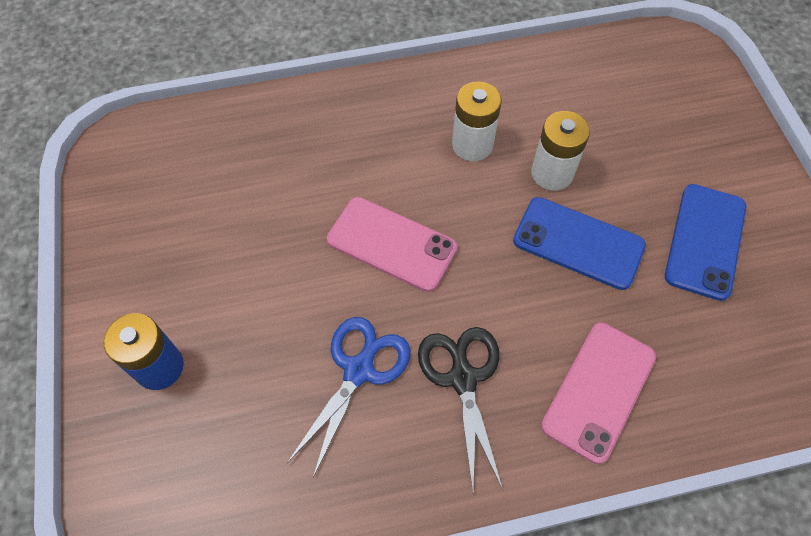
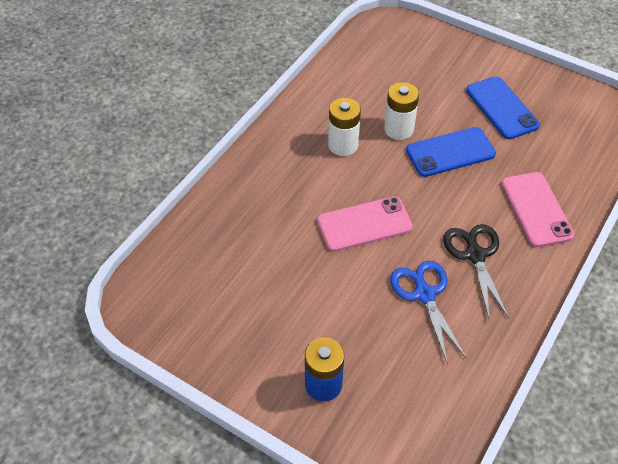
camera: 45 degrees left, 10 degrees down
(463, 378) = (475, 255): black scissors -> black scissors turned 45 degrees clockwise

